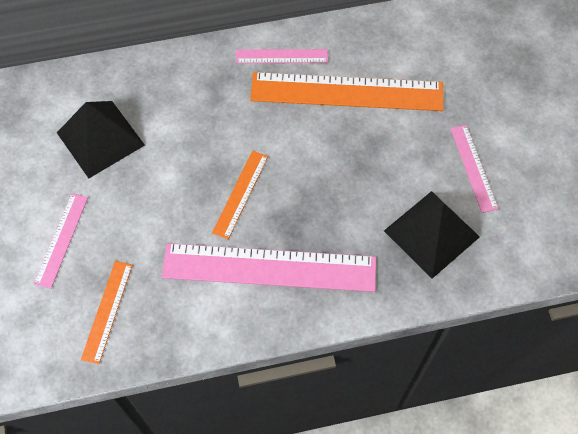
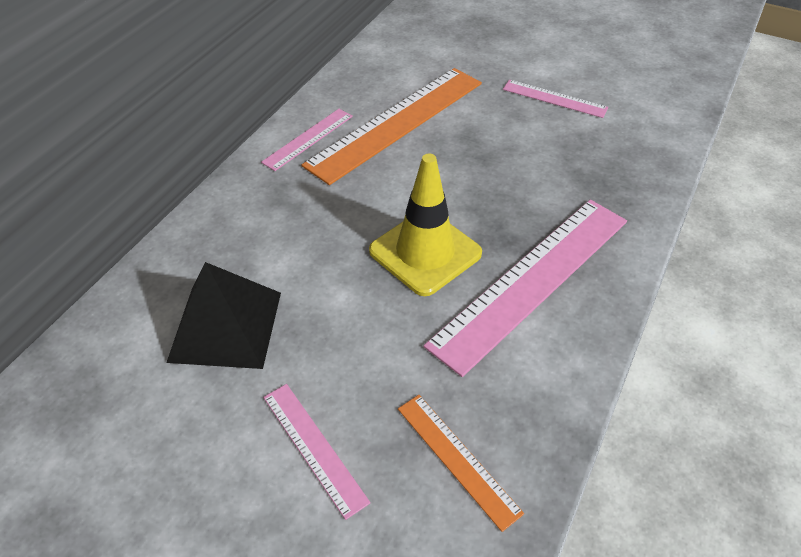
camera: 50 degrees left, 15 degrees down
(240, 194) = (425, 252): orange ruler -> yellow traffic cone
(431, 233) = (596, 155): black pyramid -> none

